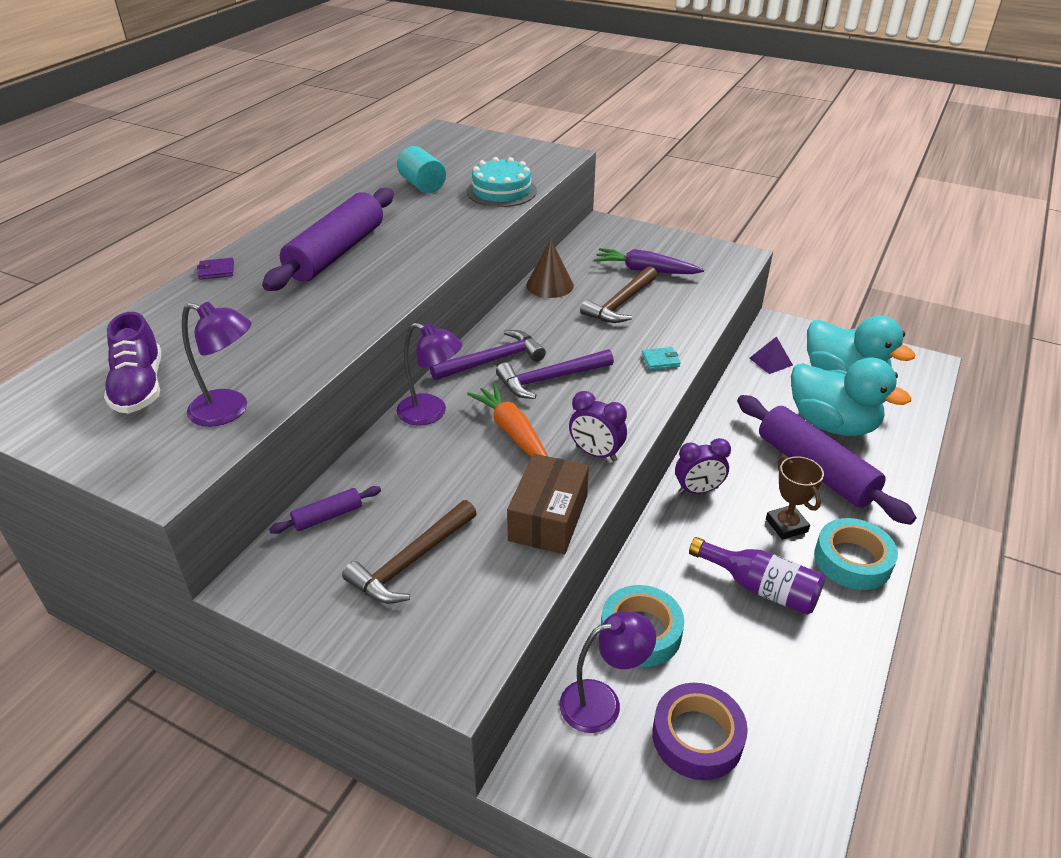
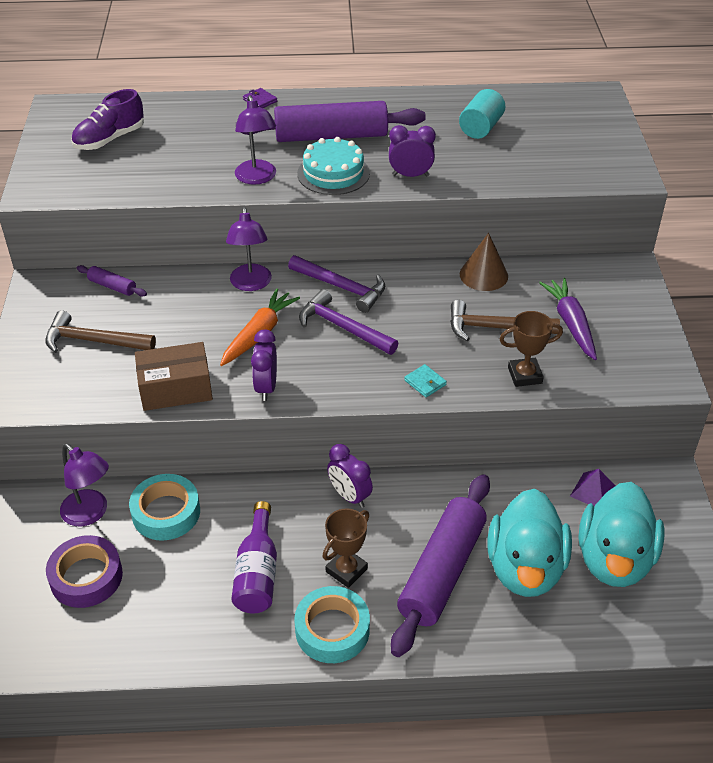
camera: 60 degrees right, 5 degrees up
(229, 410) = (110, 182): purple lamp -> purple lamp (257, 178)
(450, 235) = (410, 175): none -> purple clock
(501, 191) = (516, 171): turquoise cake -> turquoise cake (333, 173)
(688, 311) = (524, 375): none -> brown trophy

